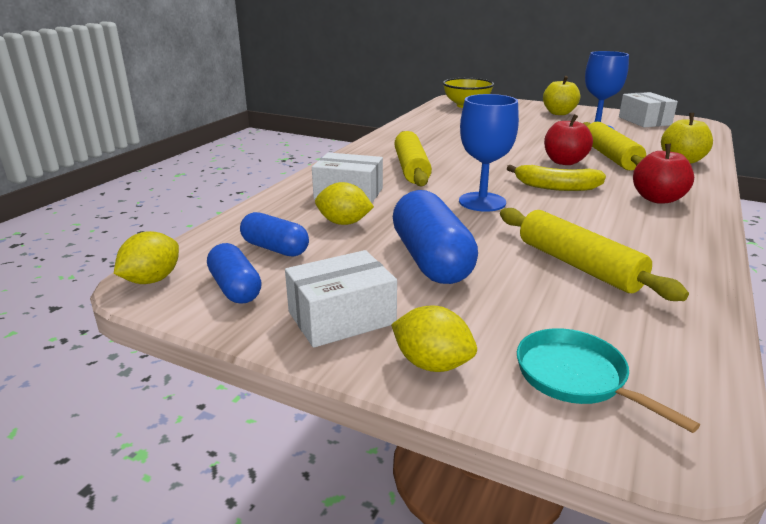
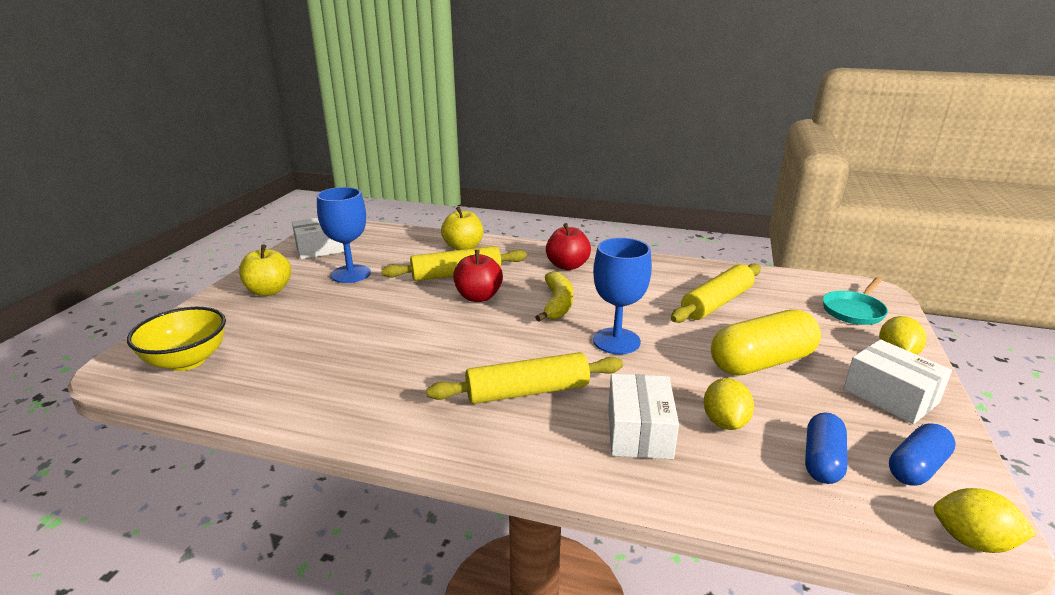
camera: 100 degrees left, 0 degrees up
(431, 260) = (761, 362): blue capsule -> yellow capsule

